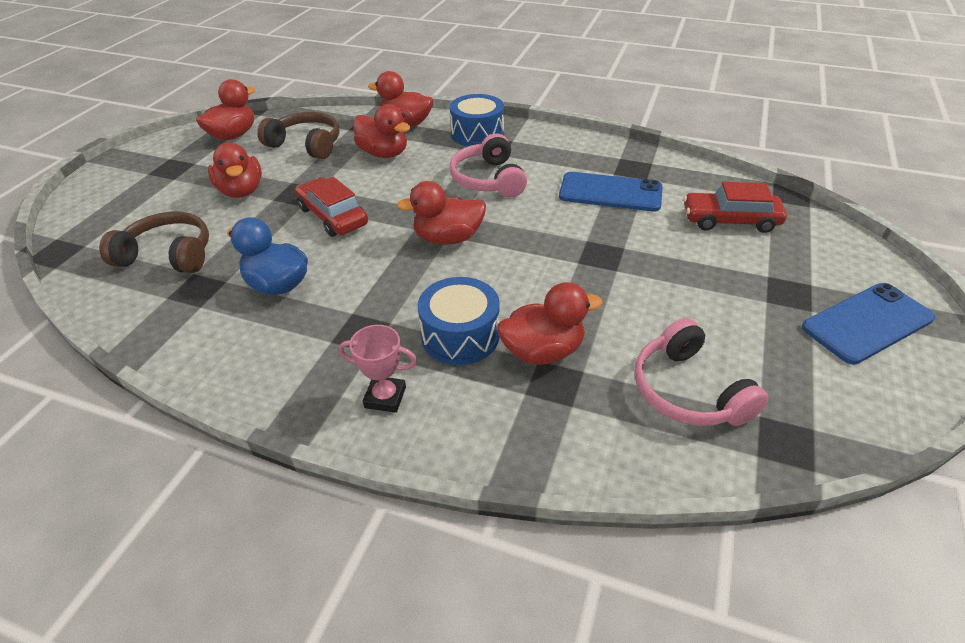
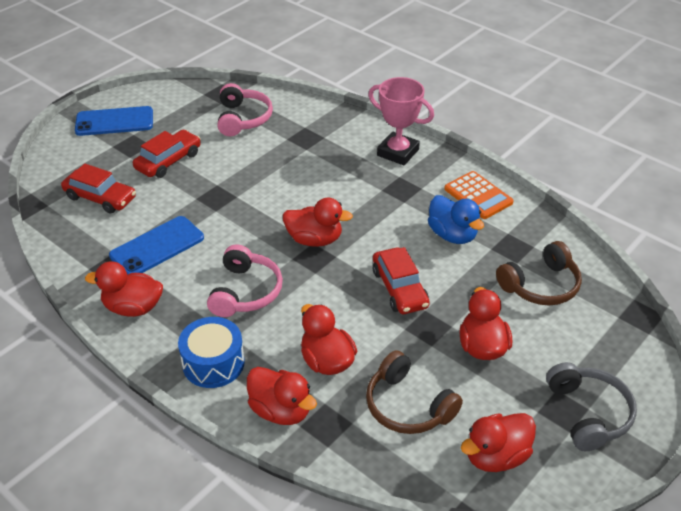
camera: 160 degrees left, 0 degrees up
(149, 170) = (588, 413): none -> grey headphones
(168, 255) = (540, 285): brown headphones -> brown headphones turned 60 degrees counterclockwise
(240, 351) = (478, 196): none -> orange calculator
(385, 397) = (398, 152): pink trophy -> pink trophy, size x1.66
(460, 336) = (342, 171): blue drum -> none
(542, 351) = (301, 152): red duck -> red duck (133, 308)
(610, 192) = (157, 247): blue phone -> blue phone turned 75 degrees counterclockwise
(712, 284) = (168, 161): none -> red car

